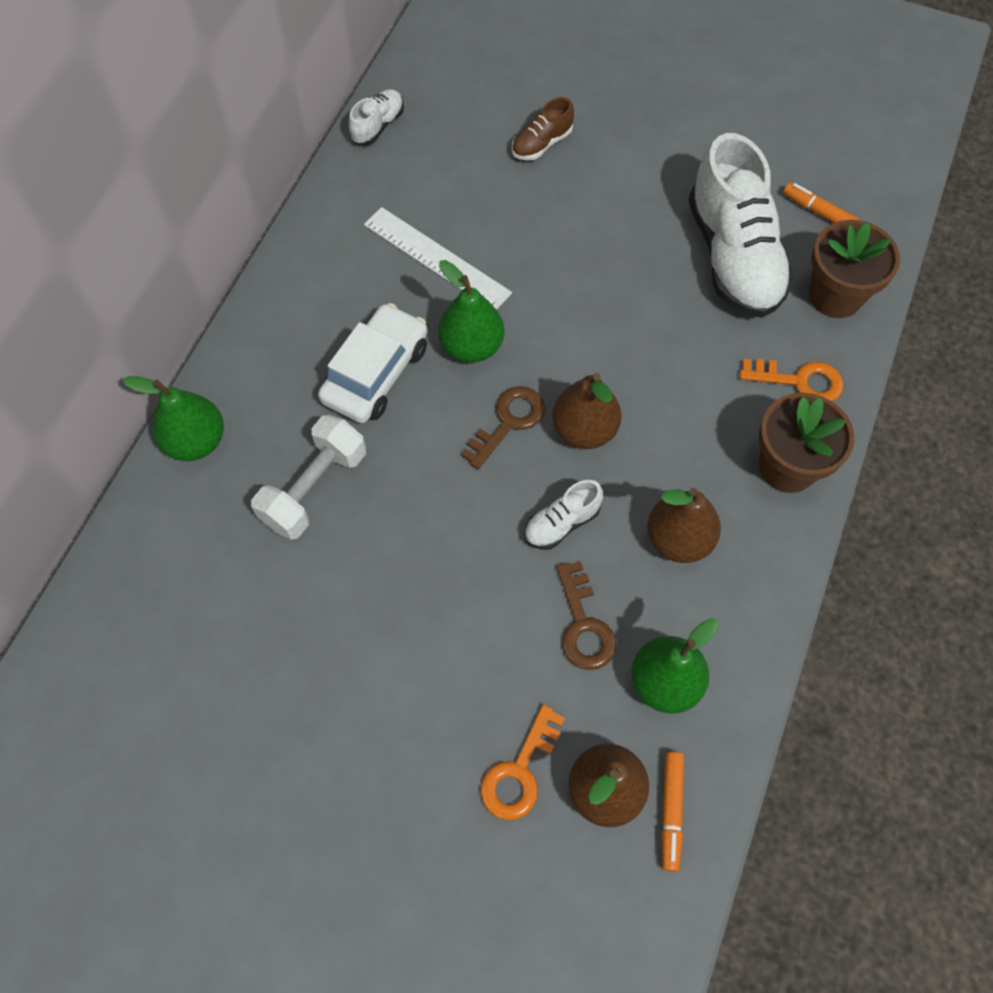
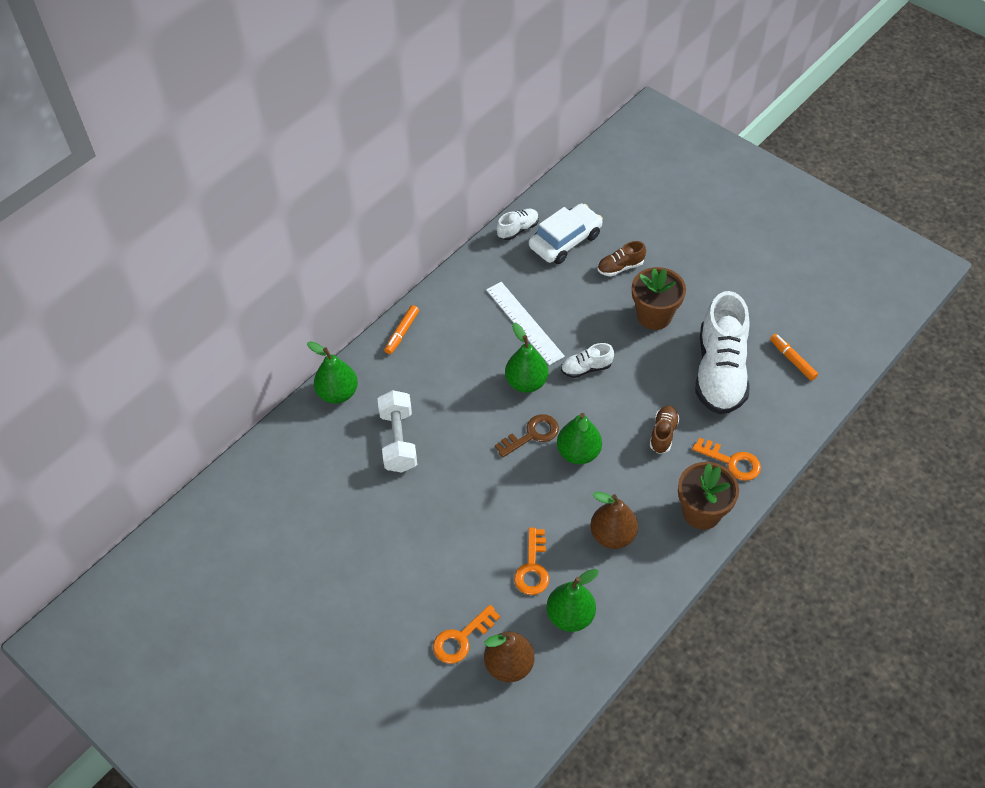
camera: 20 degrees right, 10 degrees down
(315, 488) = (398, 441): white dumbbell -> white dumbbell turned 60 degrees counterclockwise
(376, 373) = (460, 382): white car -> white car (565, 241)
(561, 523) = (542, 504): white shoe -> white shoe (586, 368)
(583, 625) = (532, 567): brown key -> orange key
(584, 430) = (578, 453): brown pear -> green pear
(671, 811) = (544, 689): orange marker -> orange marker (402, 333)
(691, 367) = (663, 434): none -> brown shoe
(835, 296) = (779, 415): brown flower pot -> brown flower pot (654, 316)

